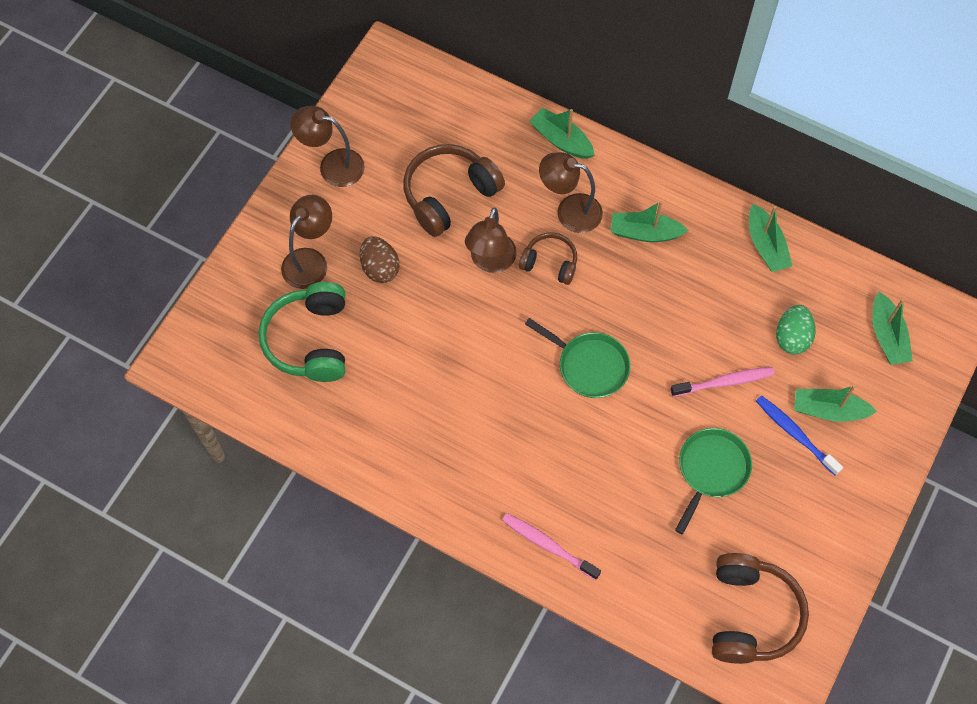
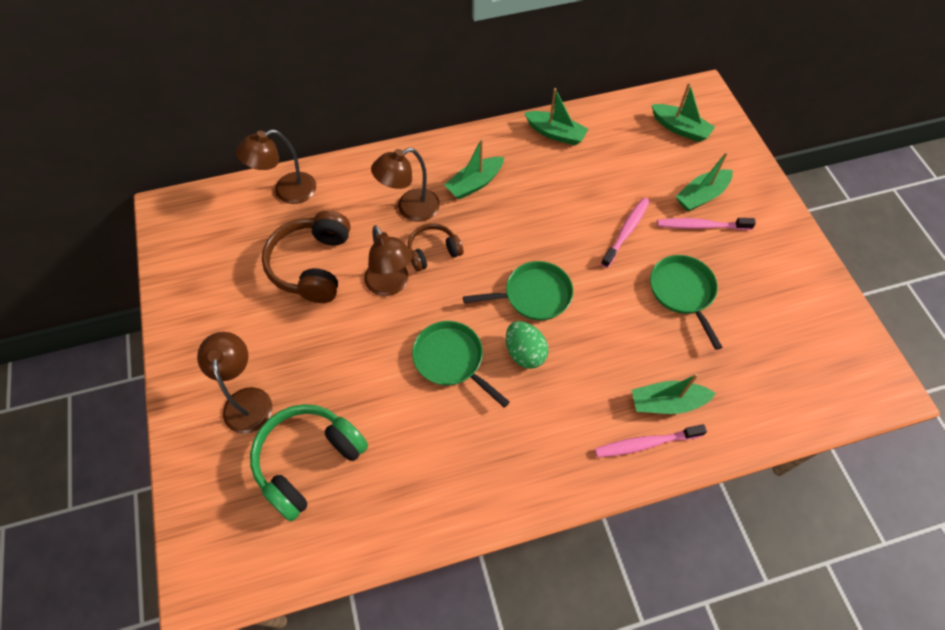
camera: 45 degrees left, 5 degrees down
(310, 340) = (308, 461): green headphones -> green headphones turned 90 degrees clockwise
(332, 165) = (196, 316): brown lamp -> brown lamp (287, 191)
(380, 268) = (311, 358): brown egg -> none
(475, 359) = (451, 360): none -> green pan
(561, 140) = (356, 170): green boat -> green boat (667, 403)
(751, 615) = (813, 361): brown headphones -> none
(792, 337) = (632, 172): green egg -> green egg (525, 353)
(795, 434) = (701, 226): blue toothbrush -> pink toothbrush

